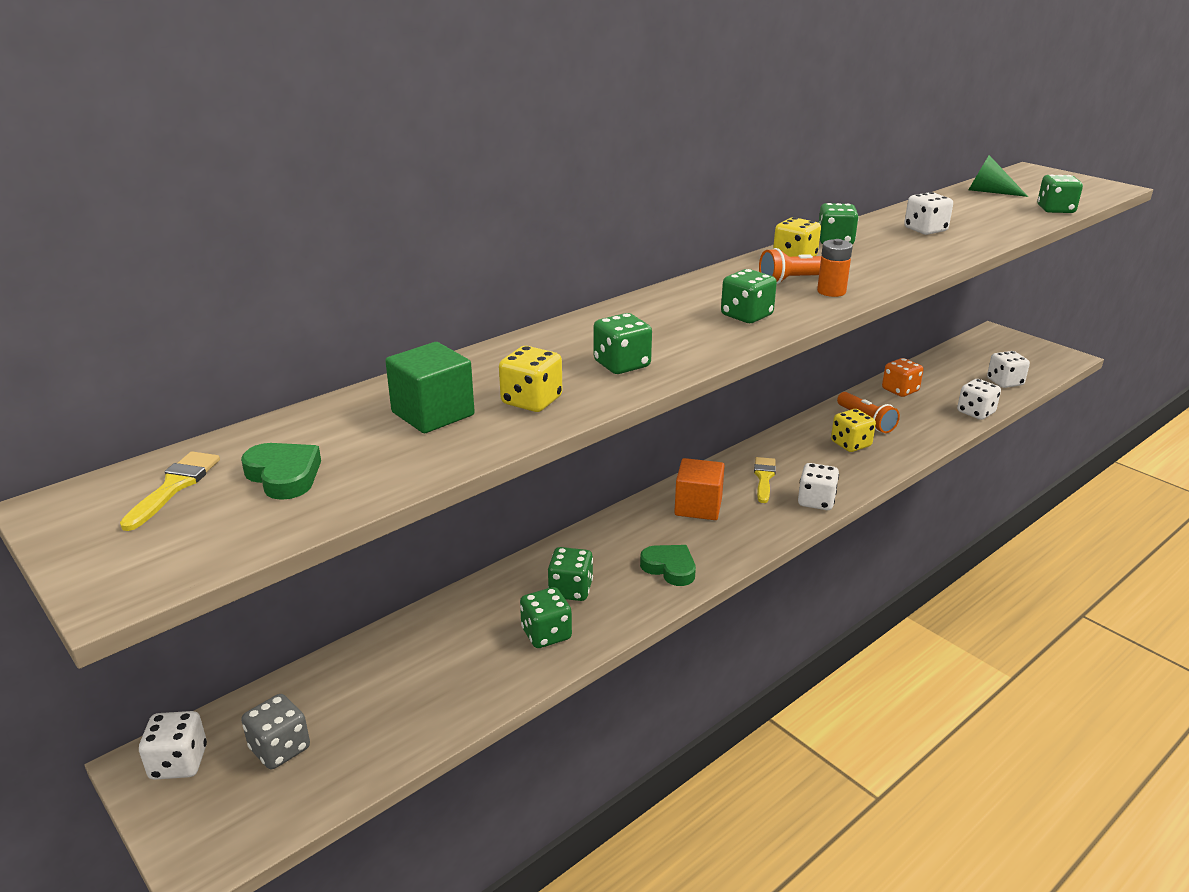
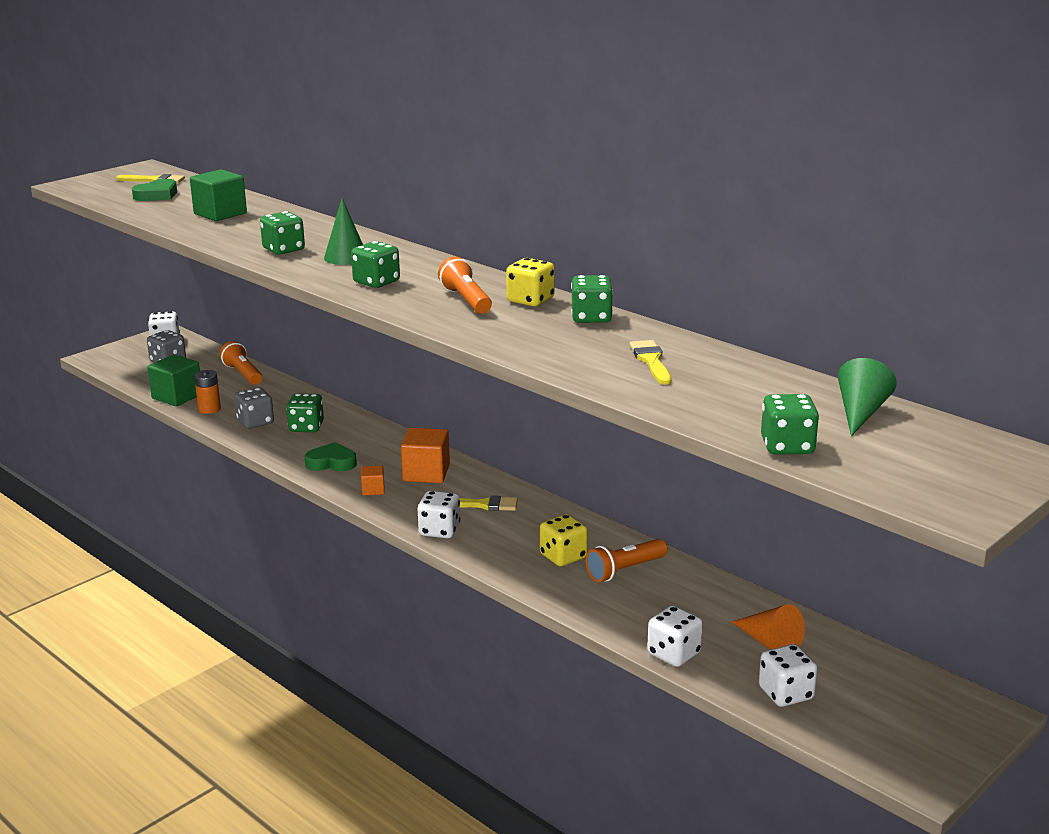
camera: 85 degrees right, 5 degrees down
(374, 656) = (243, 374): none -> orange flashlight
(433, 722) = (177, 396): none -> green cube
(531, 401) = (231, 232): yellow dice -> none
(546, 634) = (255, 422): green dice -> grey dice
(658, 330) = (346, 257): none -> green cone
(669, 568) = (331, 462): green heart -> green heart turned 120 degrees counterclockwise
(735, 539) = (373, 490): none -> orange cube
(831, 291) = (437, 311): orange battery -> orange battery (209, 409)
(900, 390) = (721, 601): orange dice -> none
(925, 230) = (651, 361): white dice -> yellow brush
(948, 380) = (769, 643): none -> orange cone

